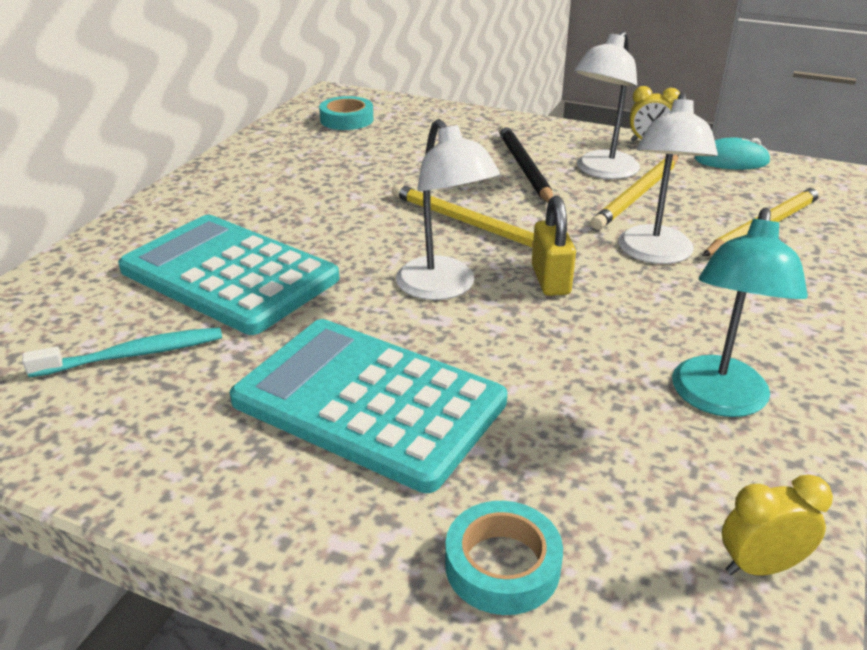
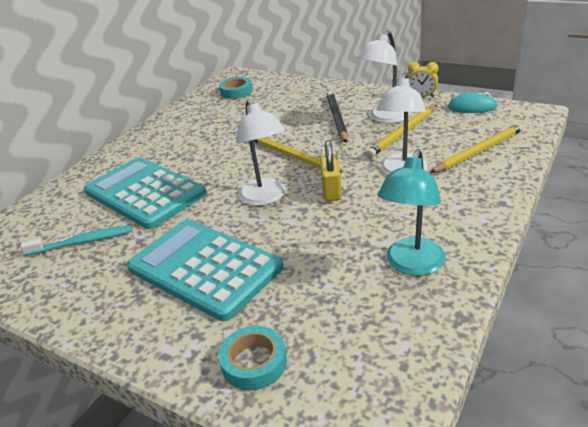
camera: 10 degrees right, 0 degrees up
(760, 566) = (404, 365): yellow clock -> none

